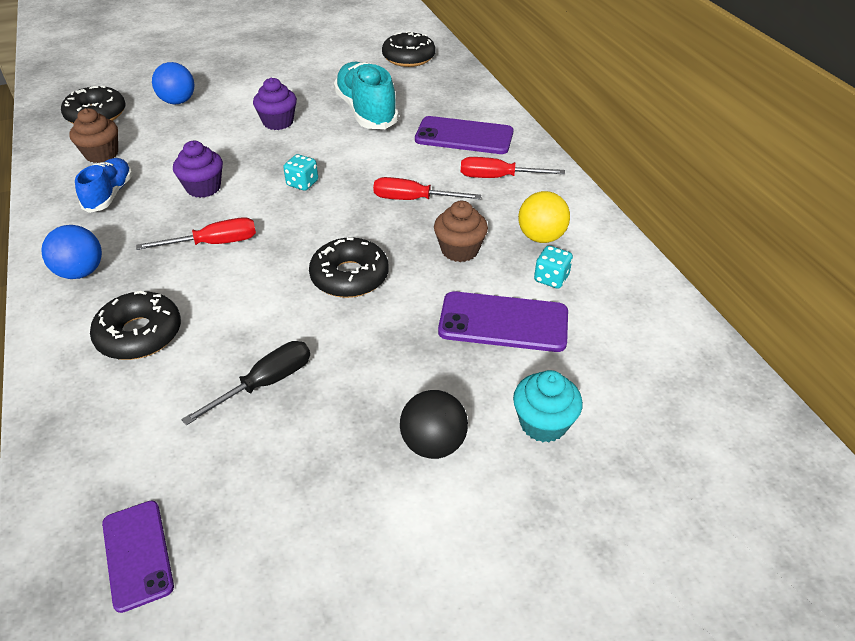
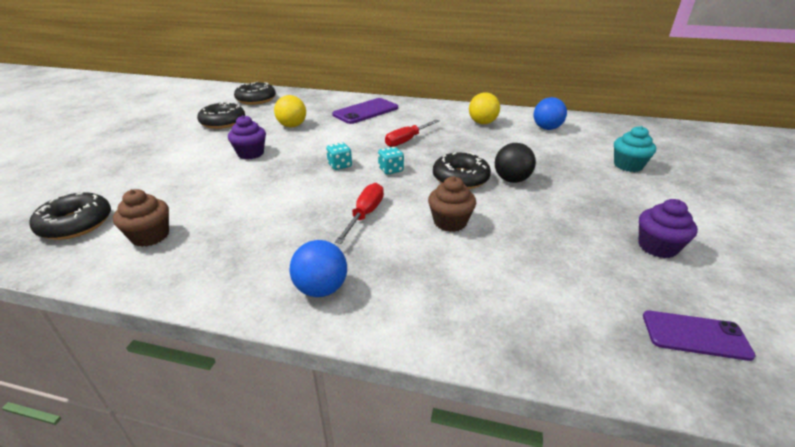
camera: 55 degrees left, 10 degrees down
(109, 195) = (224, 246): blue shoe -> none
(139, 334) = (442, 276): black donut -> black donut (223, 122)
(178, 101) = (141, 181): blue ball -> blue ball (546, 128)
(203, 188) = (286, 201): purple cupcake -> purple cupcake (657, 247)
(265, 383) = (542, 235): black screwdriver -> none
(366, 111) = (292, 126): turquoise shoe -> yellow ball
(433, 443) = (629, 196): black ball -> black ball (511, 180)
(459, 250) = (470, 143): brown cupcake -> brown cupcake (450, 222)
(498, 177) = (417, 116): red screwdriver -> none
(503, 322) = (543, 151): purple phone -> none
(551, 278) = (518, 131): turquoise dice -> turquoise dice (391, 170)

